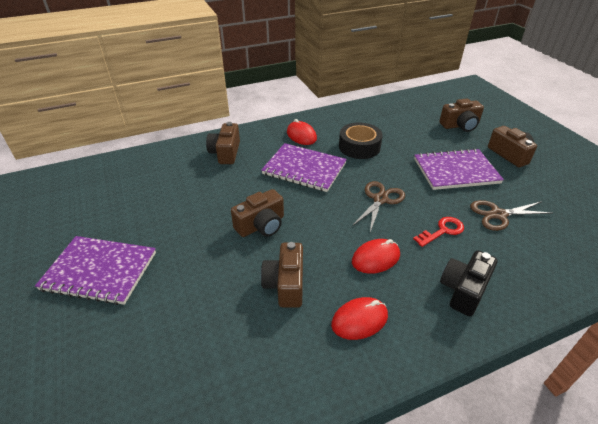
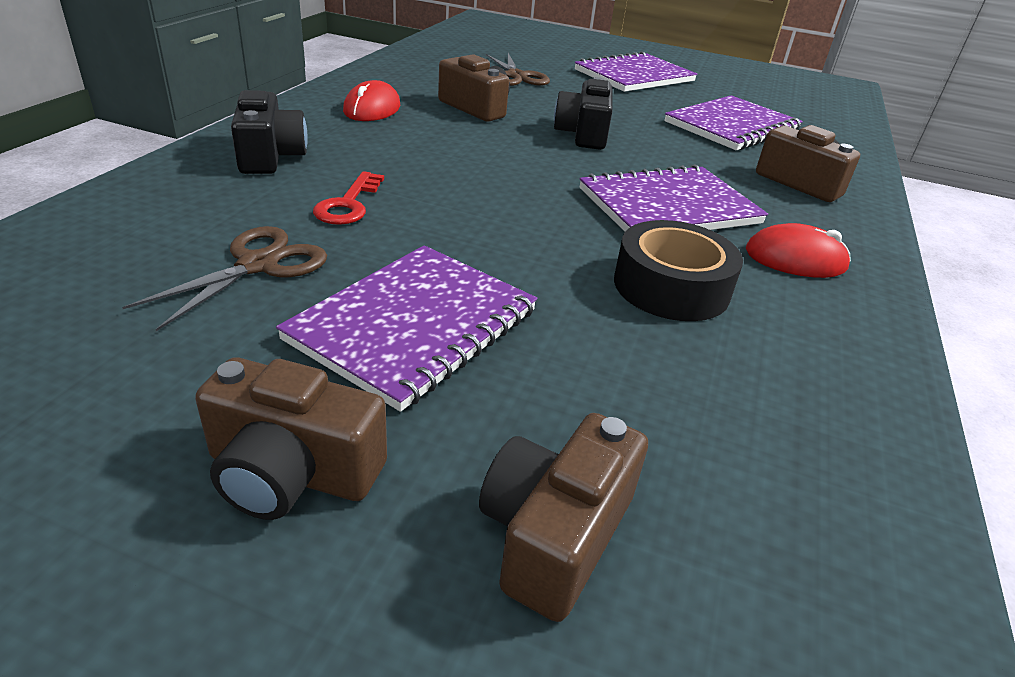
camera: 130 degrees right, 5 degrees down
(168, 192) = (732, 126): none -> purple notebook
(261, 225) = (583, 134): brown camera -> black camera
(375, 258) = (411, 149): red mouse -> none
(380, 199) = (492, 210): brown scissors -> brown scissors (516, 76)

